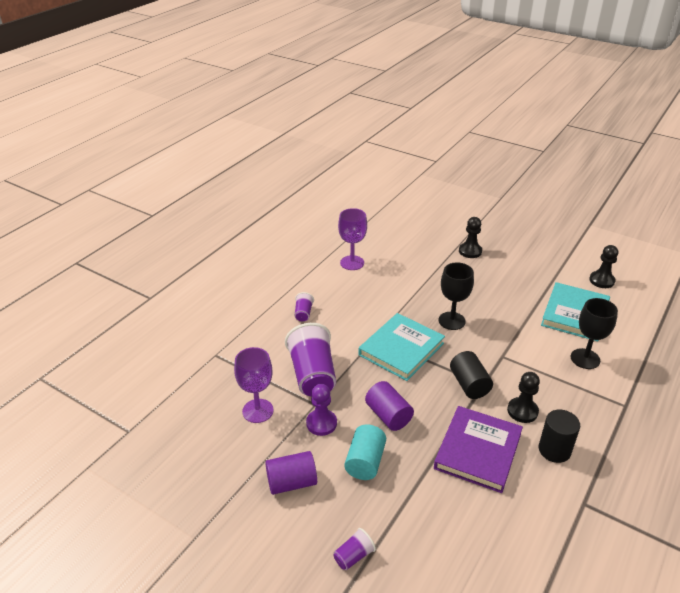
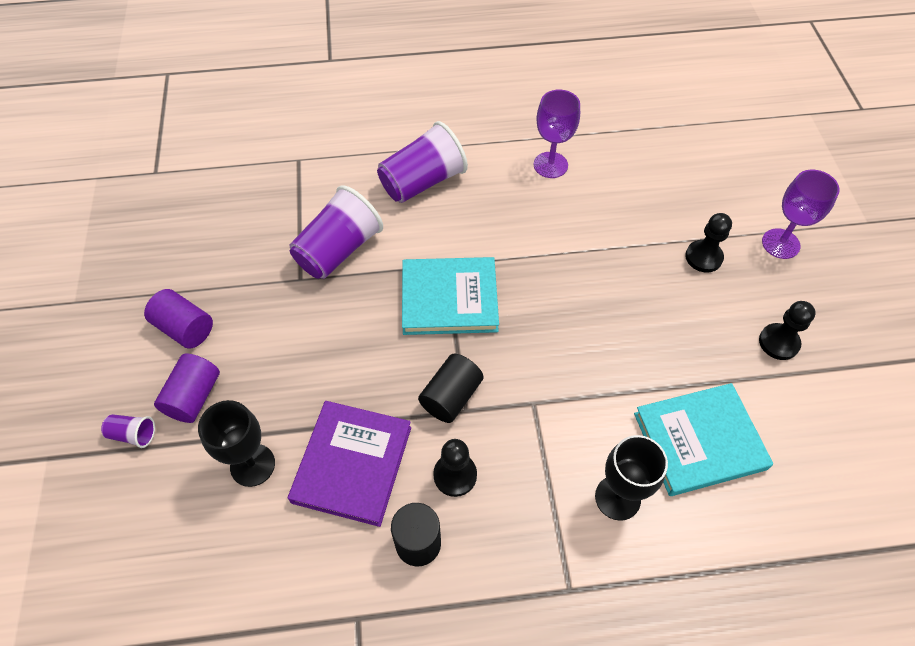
camera: 50 degrees right, 20 degrees up
(258, 411) = (253, 242): purple goblet -> purple goblet (780, 244)
(303, 313) = (422, 182): purple cup -> purple cup, size x2.23
(321, 423) = (278, 301): purple pawn -> none
(365, 462) = (256, 370): turquoise cylinder -> none
(388, 415) = (336, 350): purple cylinder -> purple cylinder (194, 397)
(451, 321) = (546, 317): black goblet -> black goblet (252, 465)
(478, 451) = (352, 464): purple book -> purple book turned 60 degrees counterclockwise
(601, 280) = (813, 437): black pawn -> black pawn (778, 342)

